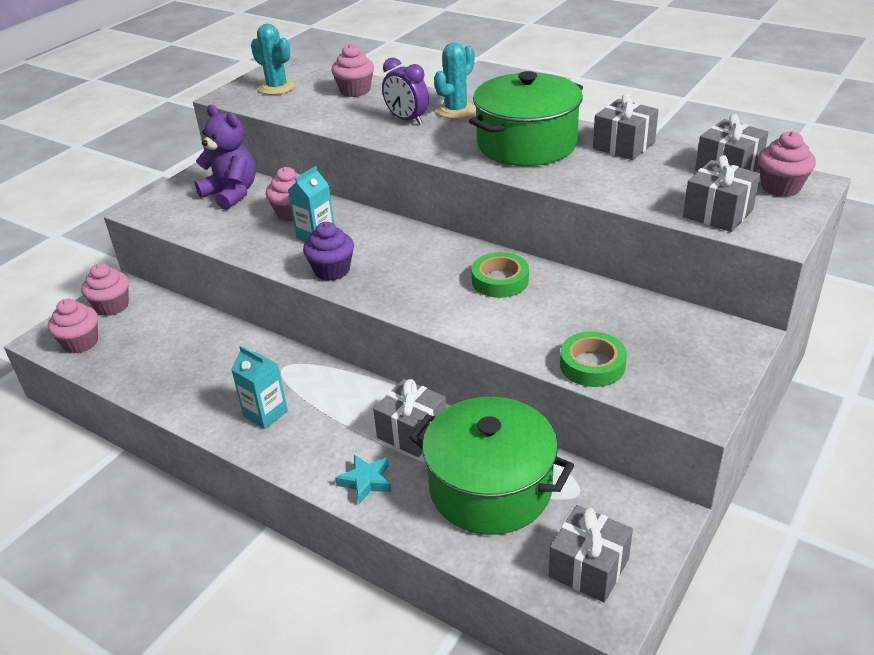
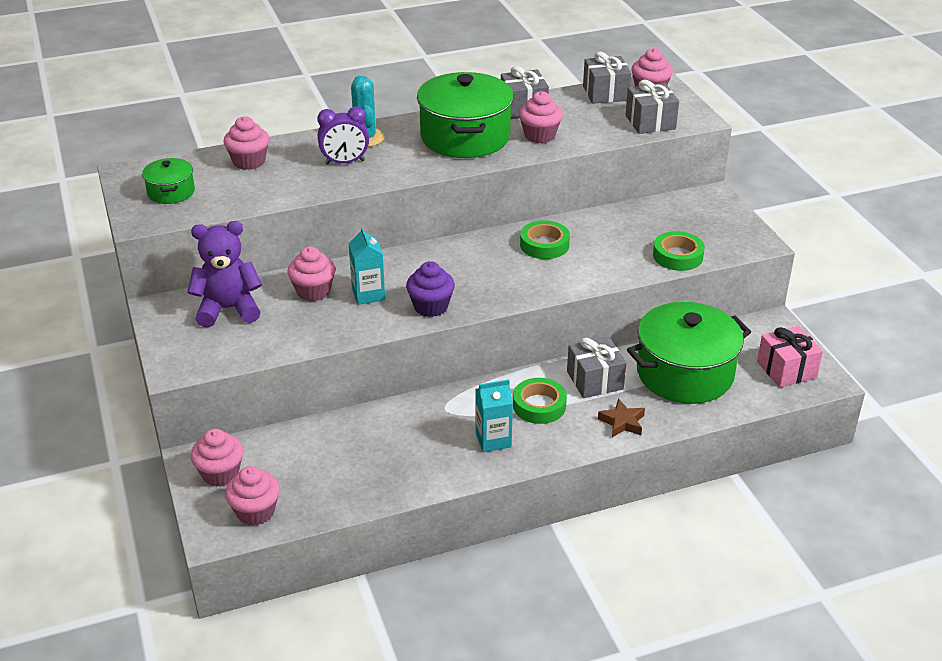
camera: 55 degrees left, 0 degrees up
(277, 87) = (171, 192): turquoise cactus -> green pot
(339, 416) = (539, 405): none -> green tape
(366, 481) = (622, 422): turquoise star -> brown star
(588, 173) = (539, 135): none -> pink cupcake
(589, 568) = (786, 370): grey gift -> pink gift

